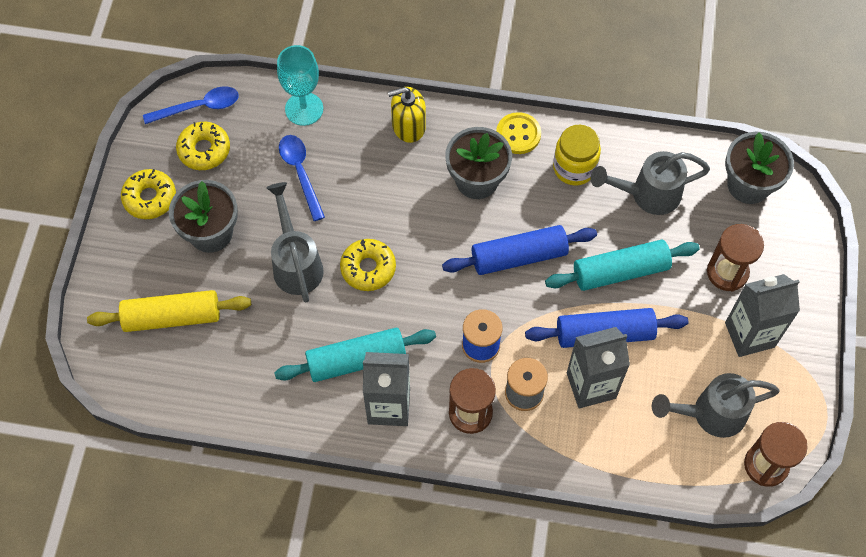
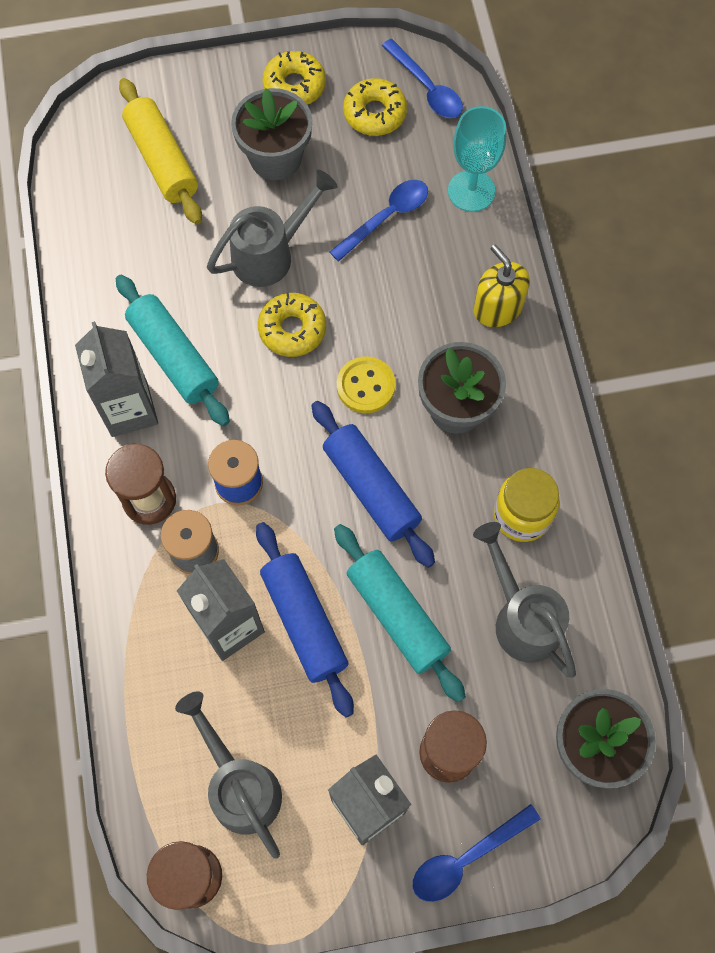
camera: 70 degrees right, 5 degrees up
(518, 134) = (541, 434): yellow button -> yellow button (365, 386)
(800, 285) = (466, 858): none -> blue spoon

